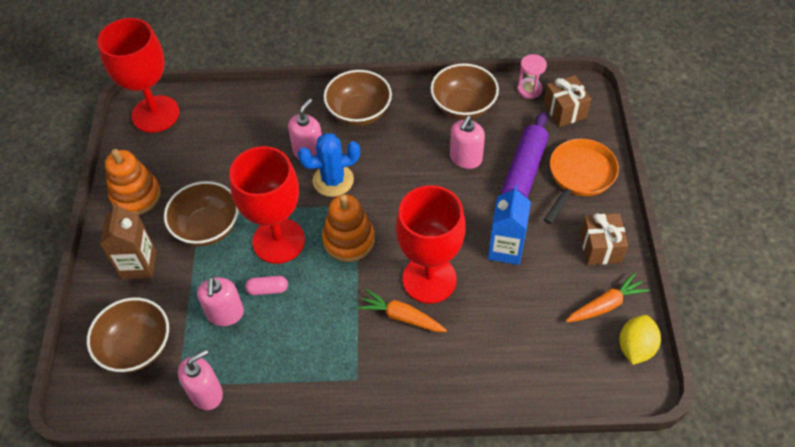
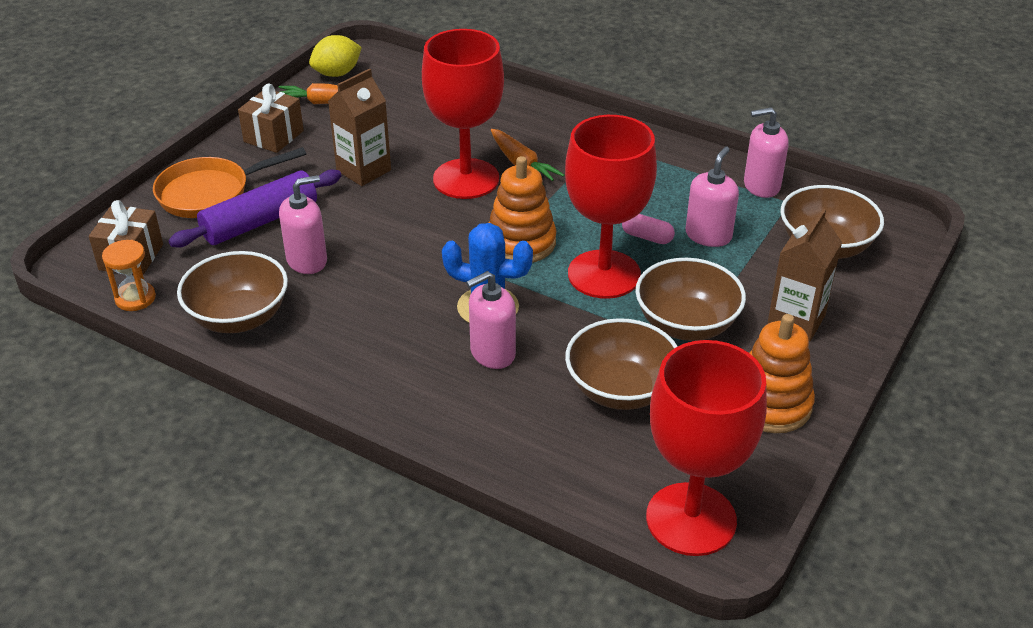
camera: 150 degrees left, 15 degrees down
(359, 112) = (379, 373): brown bowl -> brown bowl (621, 390)
(505, 249) = (363, 170): blue carton -> brown carton
(529, 89) = (135, 298): pink hourglass -> orange hourglass

